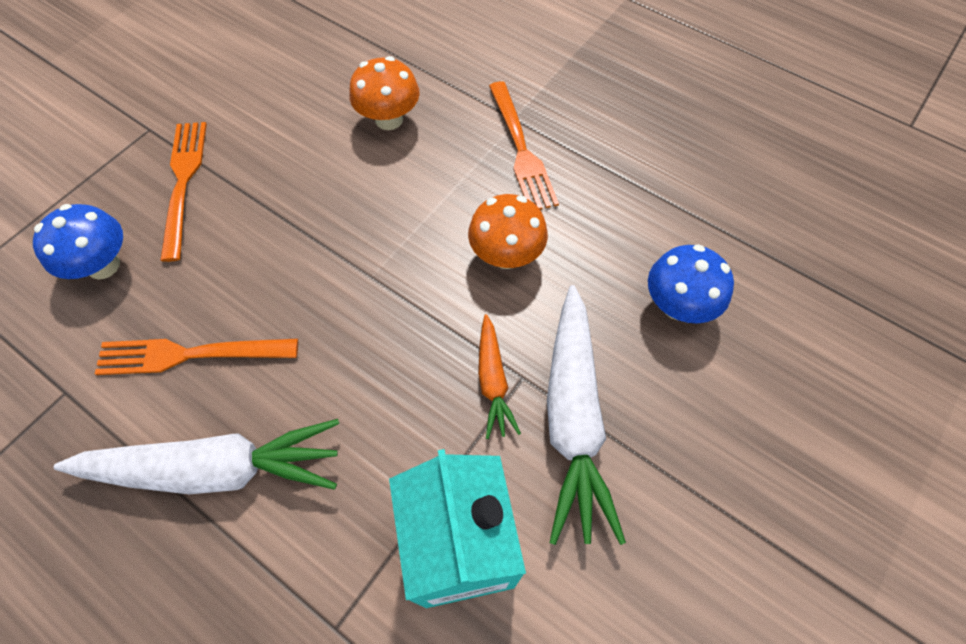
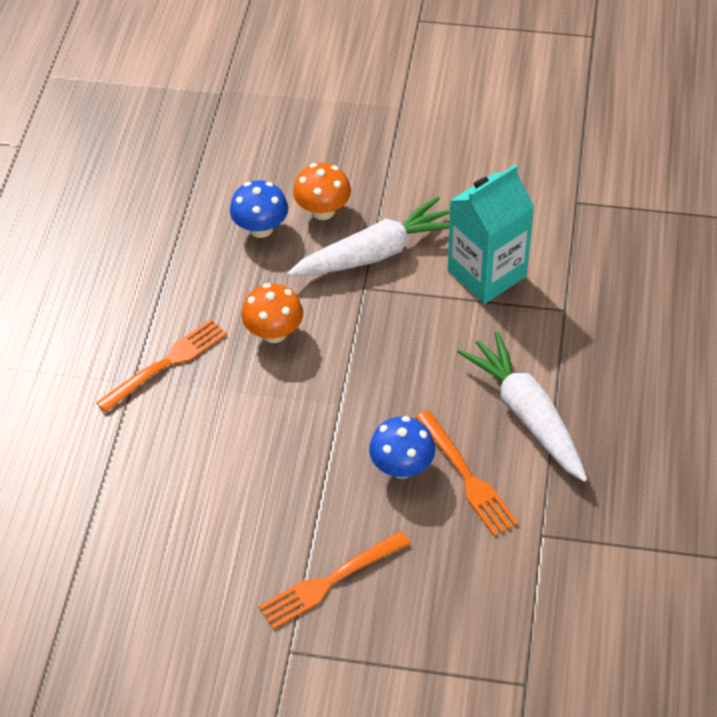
camera: 115 degrees left, 10 degrees down
(103, 265) = (437, 584): blue mushroom -> blue mushroom (402, 467)
(389, 119) = (180, 468): orange mushroom -> orange mushroom (323, 211)
(493, 381) = (376, 301): orange carrot -> none

